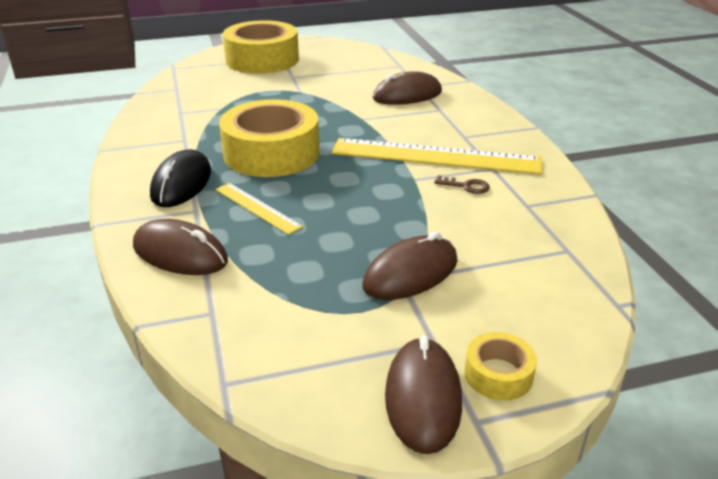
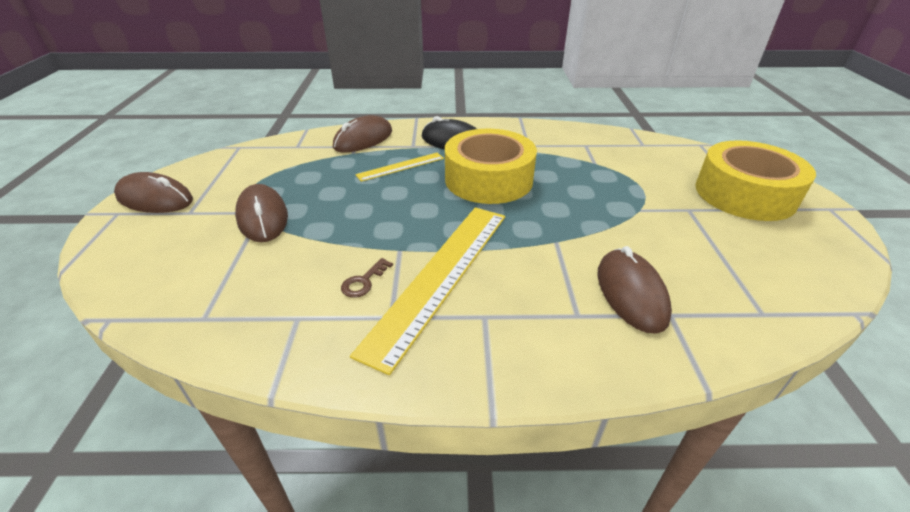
camera: 105 degrees right, 5 degrees up
(498, 374) = (133, 230): yellow tape -> none

